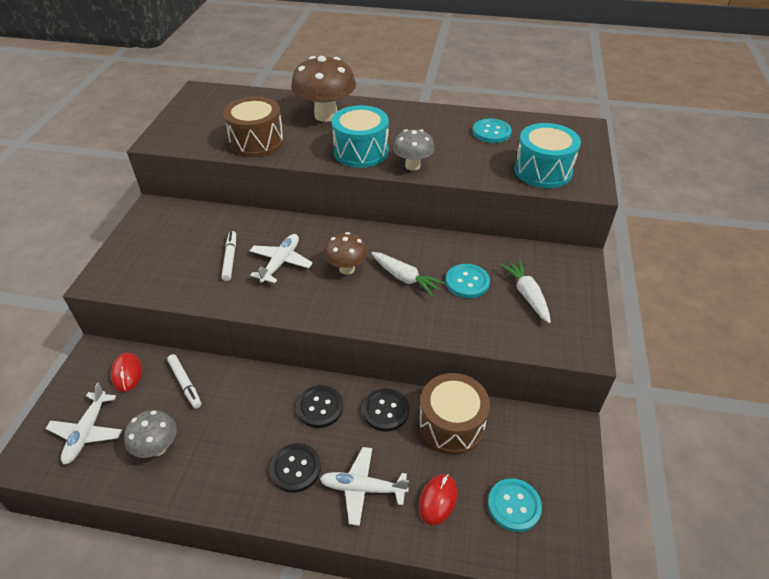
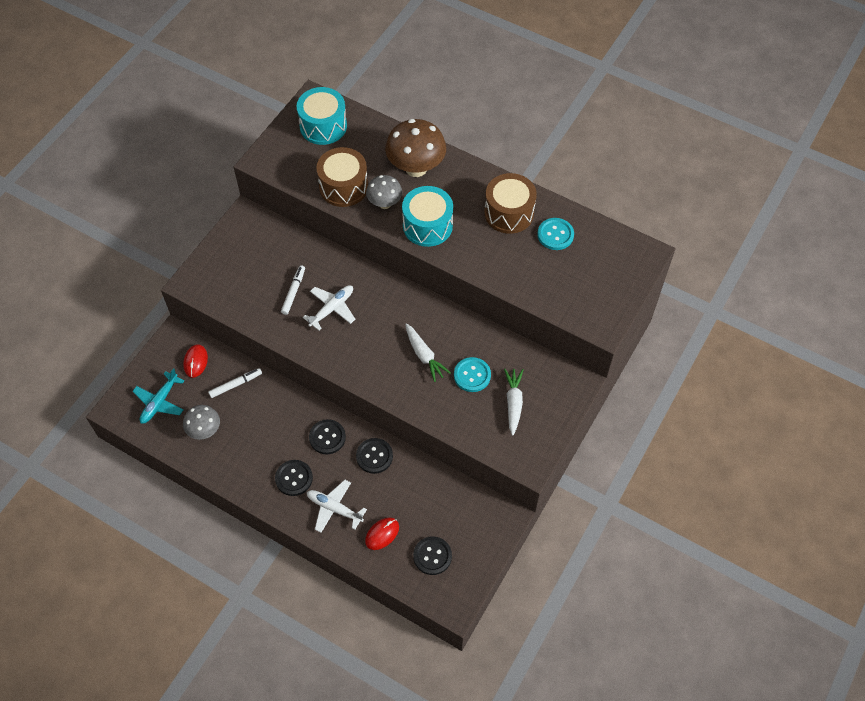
camera: 20 degrees right, 15 degrees up
(87, 432) = (159, 402): white plane -> turquoise plane
(185, 383) = (235, 384): white marker -> white marker turned 105 degrees counterclockwise
(347, 269) = (382, 331): brown mushroom -> none
(412, 166) = (464, 256): grey mushroom -> grey mushroom (384, 203)
(451, 425) = (418, 484): brown drum -> brown drum (509, 213)
(514, 505) = (432, 556): turquoise button -> black button
(543, 171) = (573, 296): turquoise drum -> turquoise drum (323, 126)

